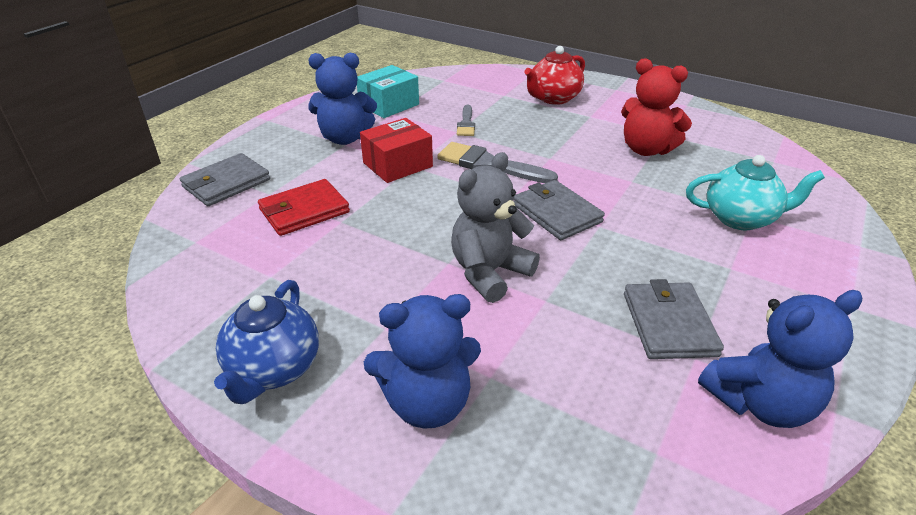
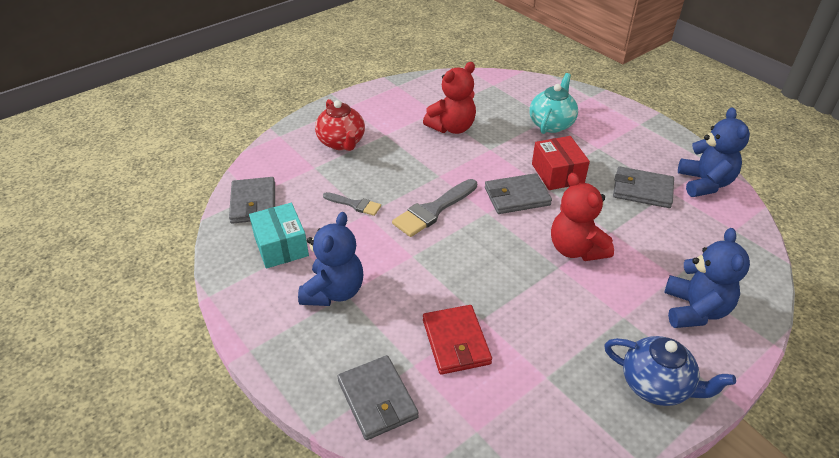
camera: 70 degrees left, 5 degrees up
(397, 165) = (405, 264): red box -> red box (557, 173)
(435, 82) = (253, 203): none -> grey wallet
(489, 272) = (576, 249): grey teddy bear -> red teddy bear

